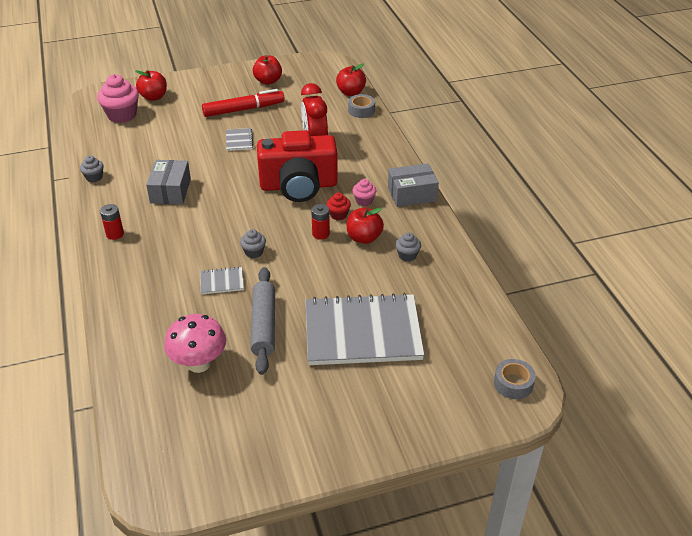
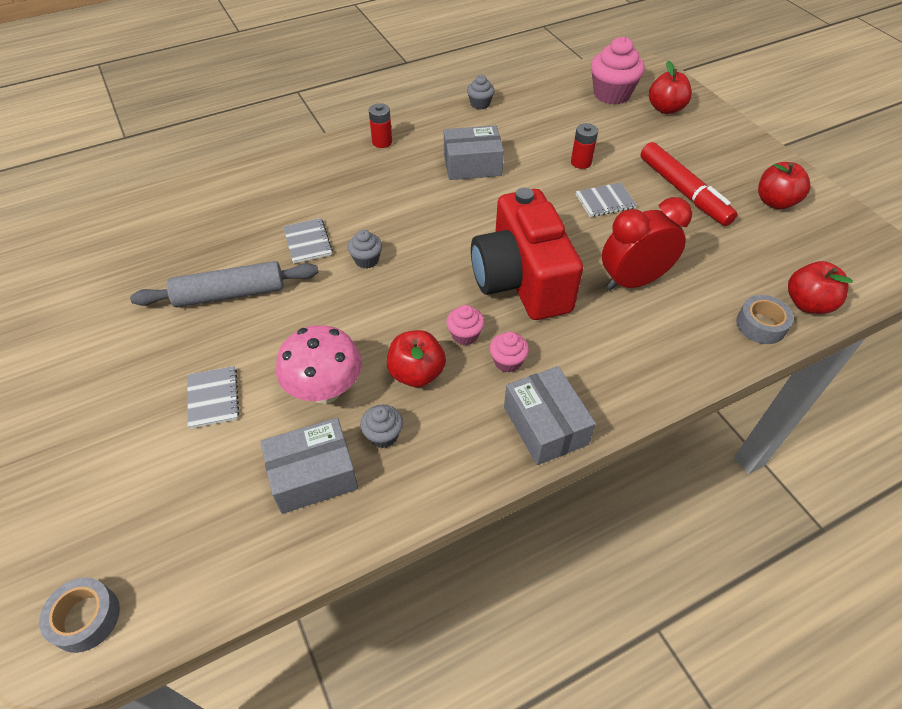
camera: 80 degrees right, 10 degrees up
(199, 364) = (170, 251): pink mushroom -> pink mushroom (325, 390)
(321, 234) = (416, 321): red battery -> red battery (581, 162)
(338, 215) = (465, 335): red cupcake -> pink cupcake
(362, 332) = (213, 398): grey notebook -> grey notebook, size x0.40
(430, 286) = (313, 475): none -> grey box

